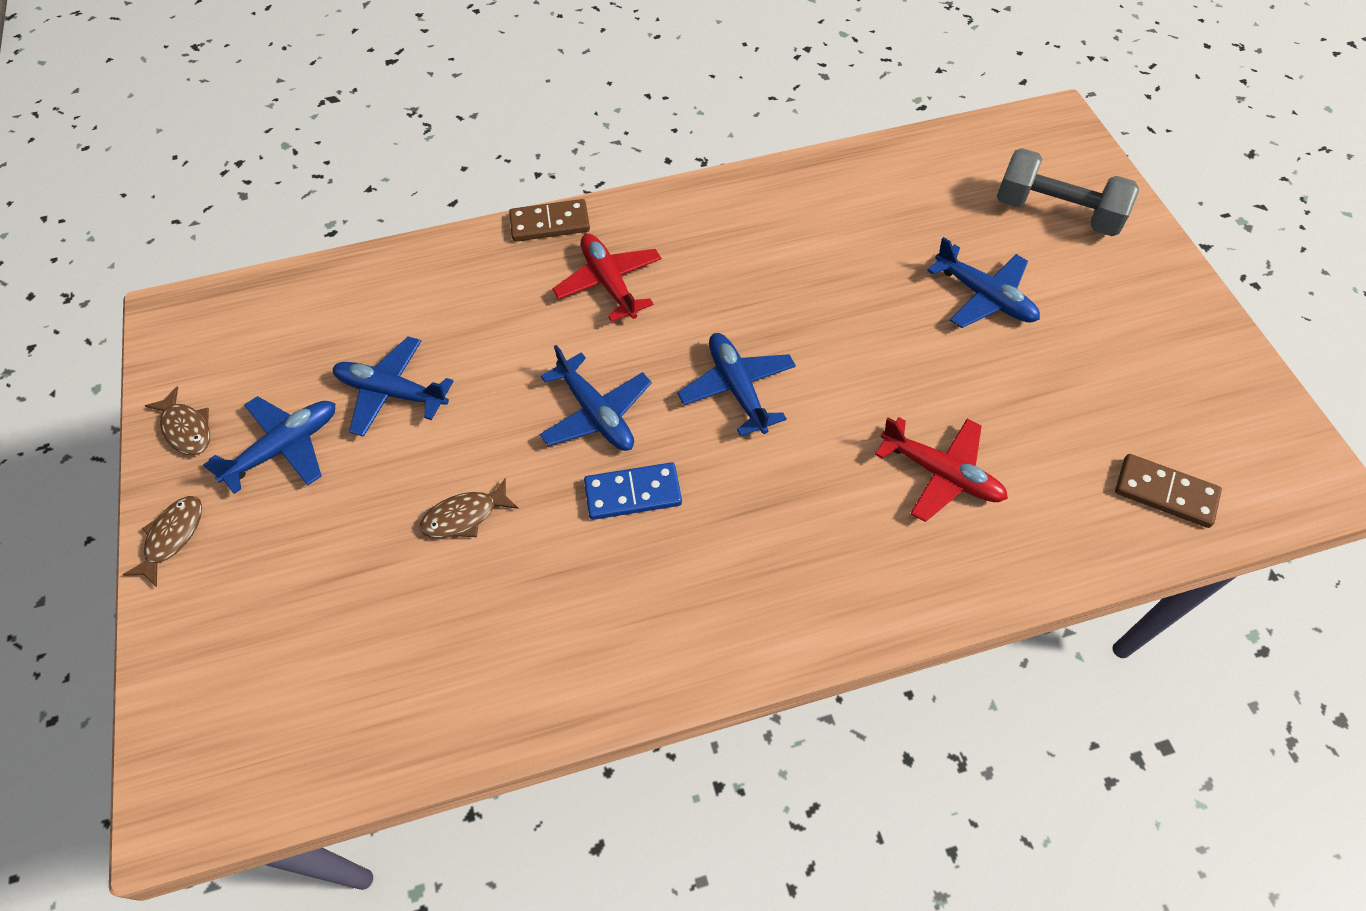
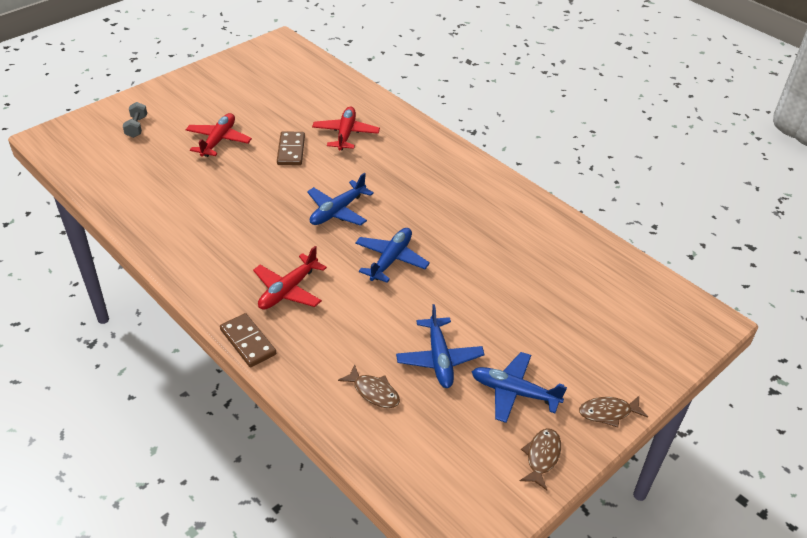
camera: 120 degrees left, 15 degrees down
(465, 516) = (492, 286): brown fish -> brown fish (373, 392)
(633, 493) = (430, 228): blue domino -> none
(984, 297) = (218, 140): blue plane -> red plane
(1056, 212) = (136, 127): grey dumbbell -> grey dumbbell, size x0.52
(1165, 493) = (313, 75): brown domino -> brown domino (291, 150)

